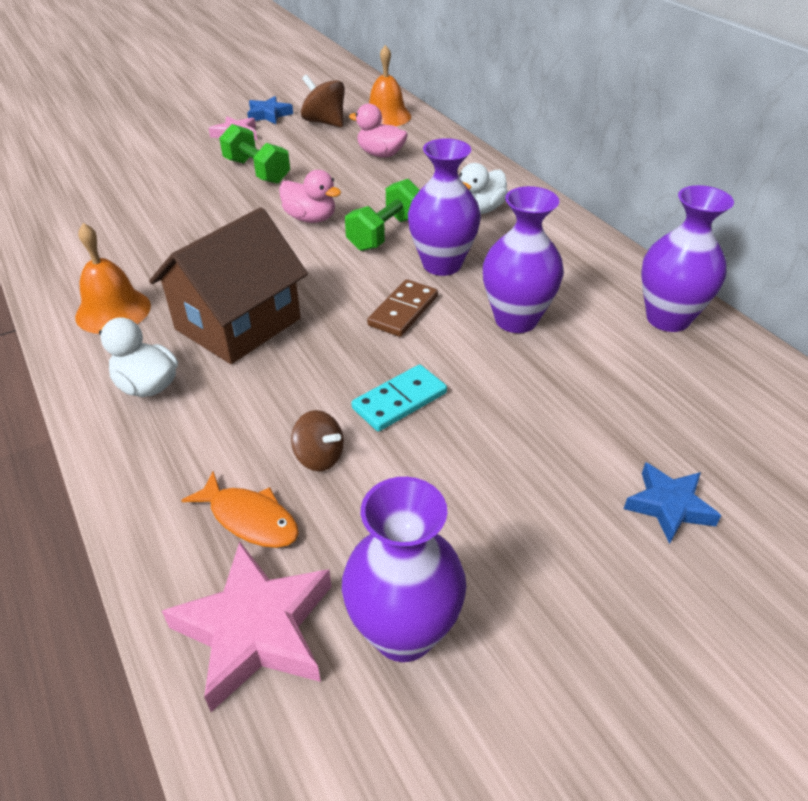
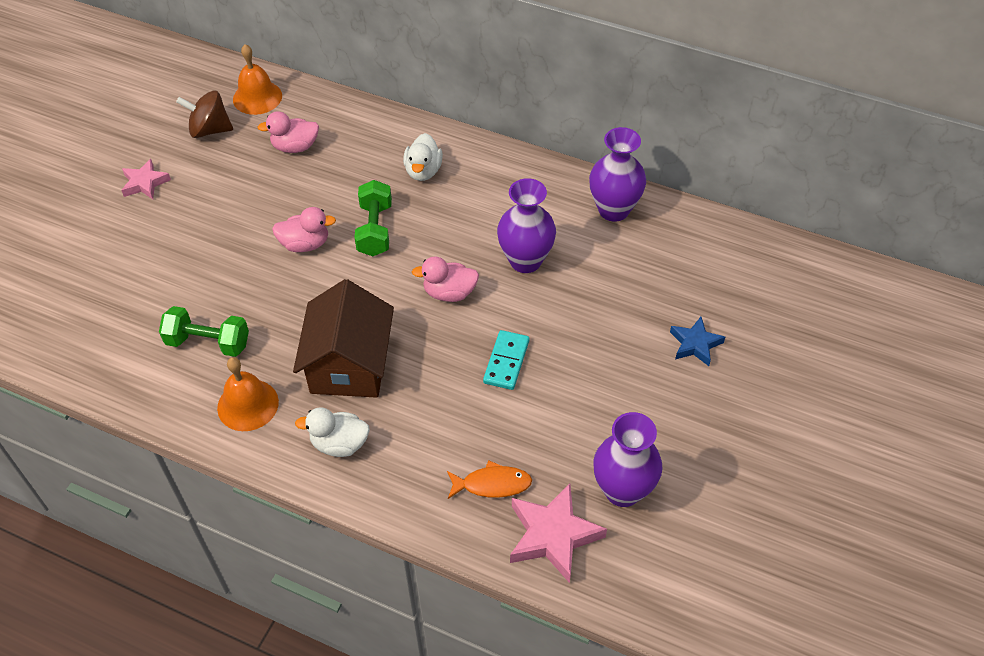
camera: 35 degrees left, 10 degrees up
(257, 171) = (210, 216): green dumbbell -> green dumbbell (208, 342)
(269, 115) = (148, 143): blue star -> none
(319, 457) = (494, 425): brown spinning top -> none
(403, 311) = (449, 293): brown domino -> pink duck
(442, 264) = (440, 238): purple vase -> none

